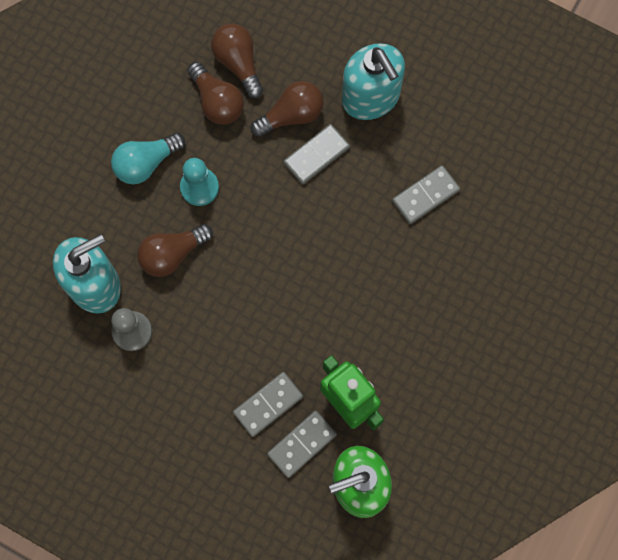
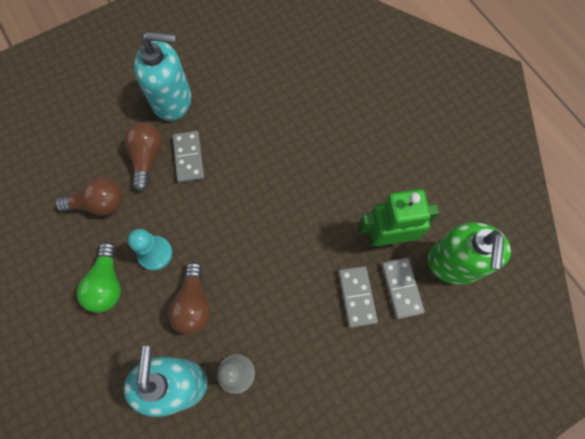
camera: 60 degrees left, 5 degrees down
(146, 163) = (107, 284): turquoise light bulb -> green light bulb
(238, 63) = (81, 172): brown light bulb -> none
(425, 195) = (265, 105): grey domino -> none

